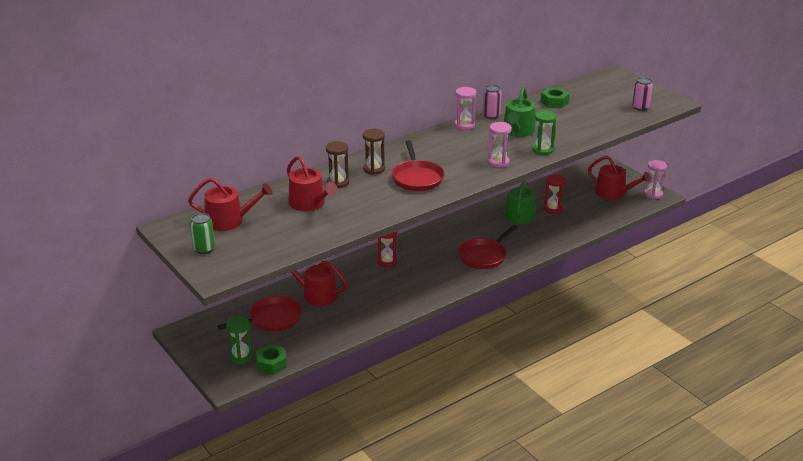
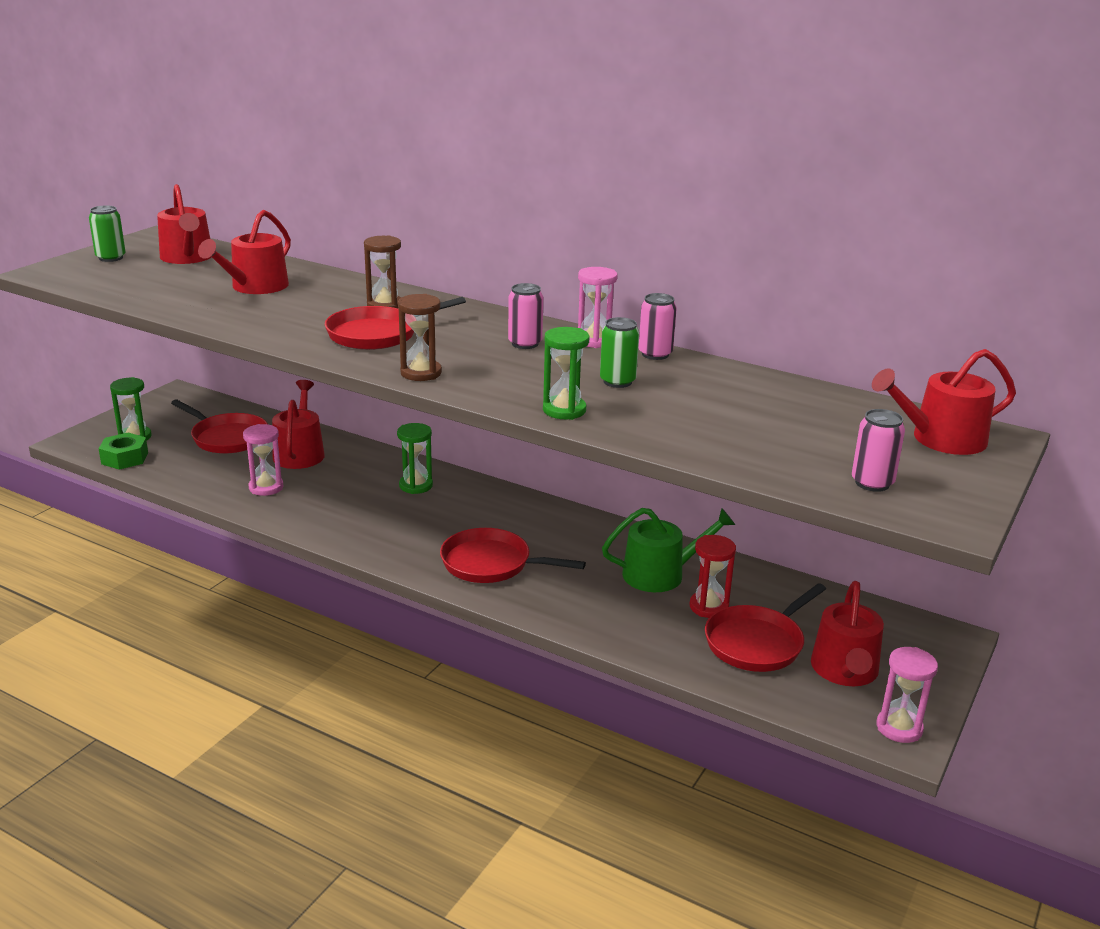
camera: 65 degrees right, 5 degrees down
(338, 182) = (327, 292): brown hourglass -> brown hourglass (421, 373)
(387, 262) = (416, 486): red hourglass -> green hourglass
(457, 142) = (525, 344): none -> pink can
(498, 162) = (482, 381): pink hourglass -> pink hourglass (266, 487)
(518, 131) = (617, 381): green watering can -> green can
(554, 102) = (777, 397): green nut -> none
(585, 206) = (757, 643): none -> red pan
(610, 84) = (941, 439): none -> red watering can

